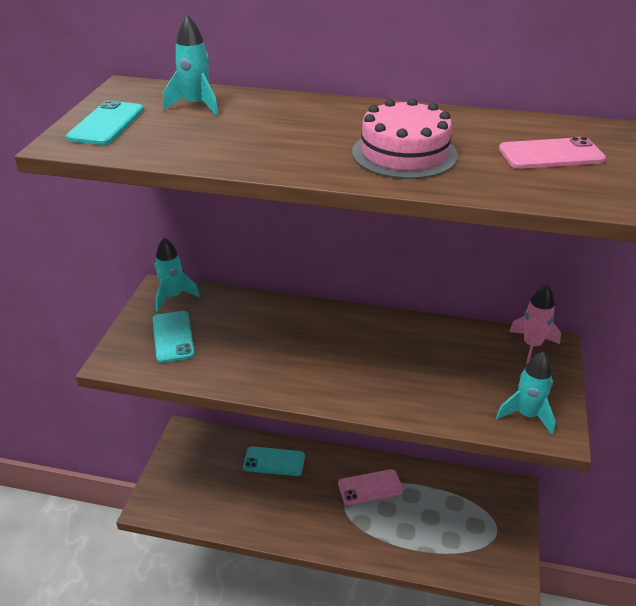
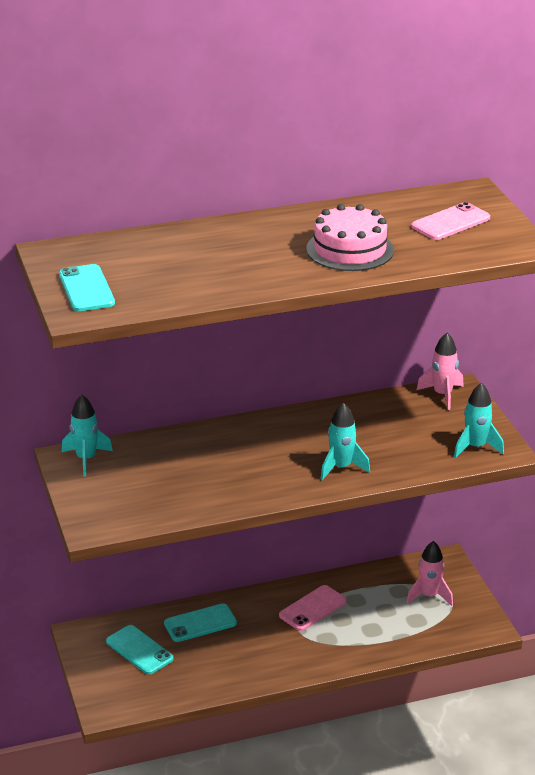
camera: 30 degrees left, 5 degrees down
(173, 337) = (125, 491): turquoise phone -> turquoise phone (139, 650)
(196, 106) = (138, 253): turquoise rocket -> turquoise rocket (341, 467)
(478, 520) = (429, 596): none -> pink rocket

